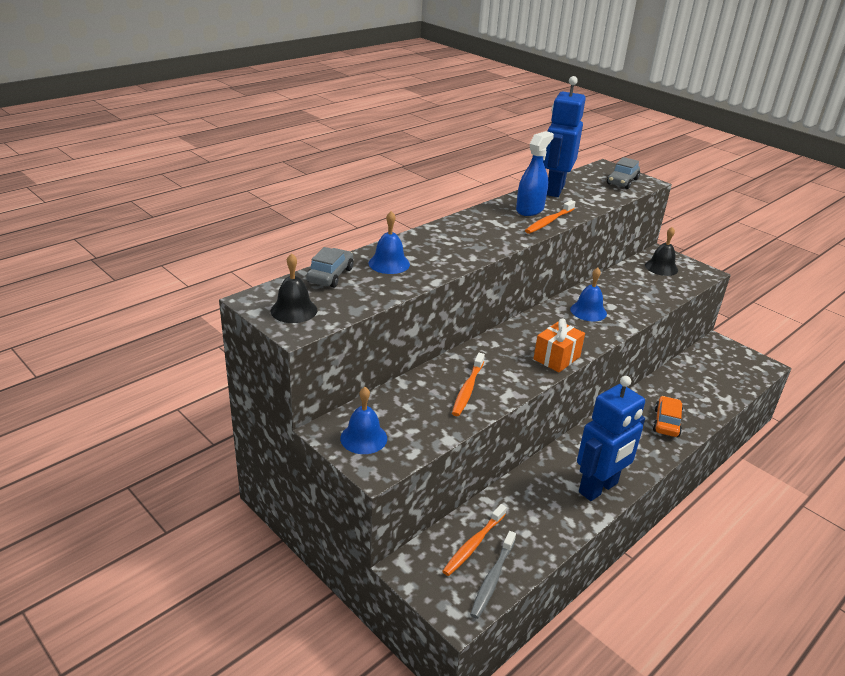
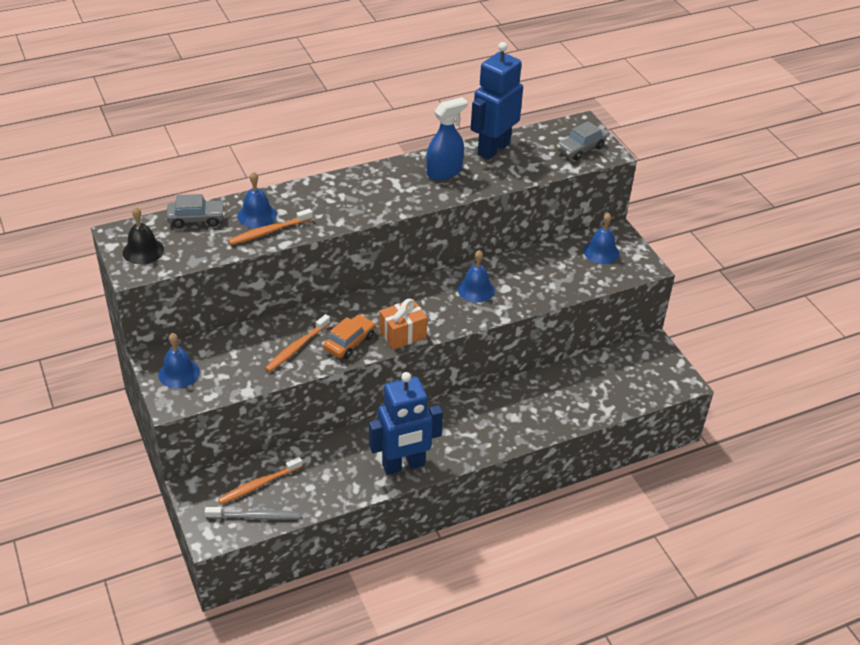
camera: 20 degrees right, 10 degrees up
(330, 275) = (196, 219): grey car -> grey car turned 45 degrees clockwise
(492, 579) = (255, 517): grey toothbrush -> grey toothbrush turned 135 degrees counterclockwise
(549, 222) = (450, 191): orange toothbrush -> orange toothbrush (269, 232)
(661, 267) = (601, 252): black bell -> blue bell
(666, 422) = (521, 419): orange car -> orange car (349, 342)

